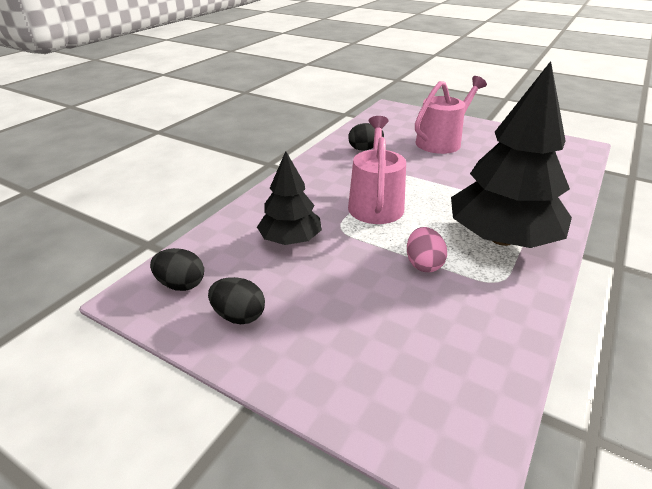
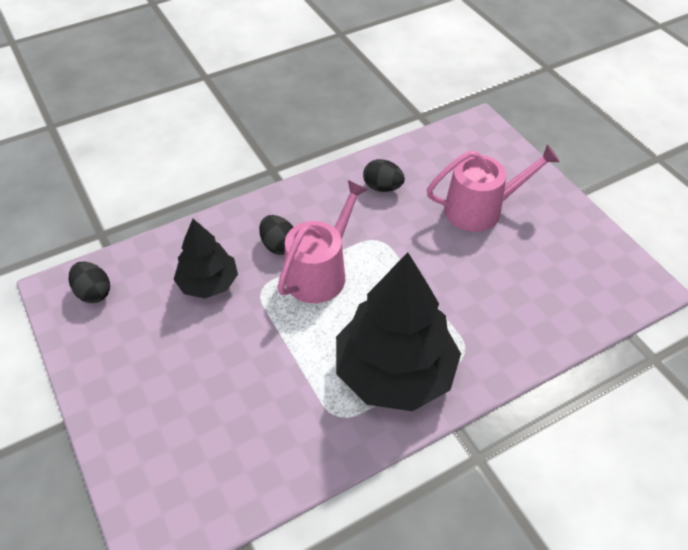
camera: 30 degrees right, 15 degrees up
(239, 316) = (111, 344): black egg -> black egg (278, 246)
(423, 264) = (293, 365): pink egg -> none

